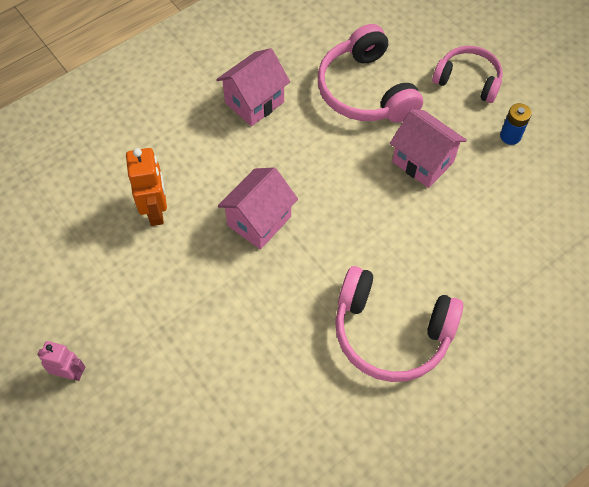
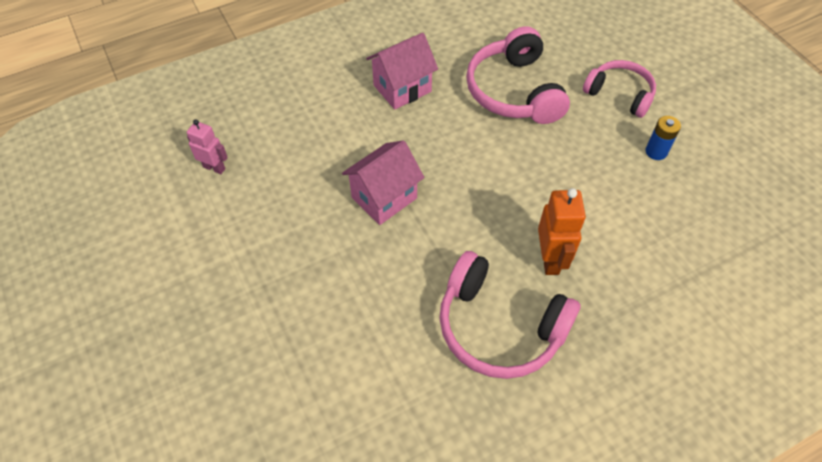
camera: 10 degrees right, 5 degrees down
(70, 373) = (162, 317): pink robot -> pink robot (214, 167)
(156, 211) = (284, 175): orange robot -> orange robot (550, 259)
(422, 162) = (561, 164): pink house -> none

